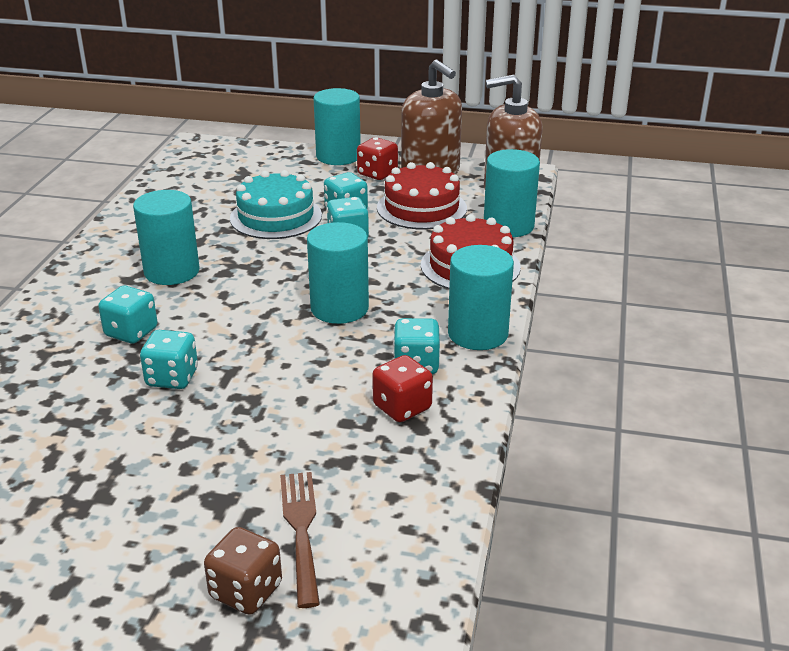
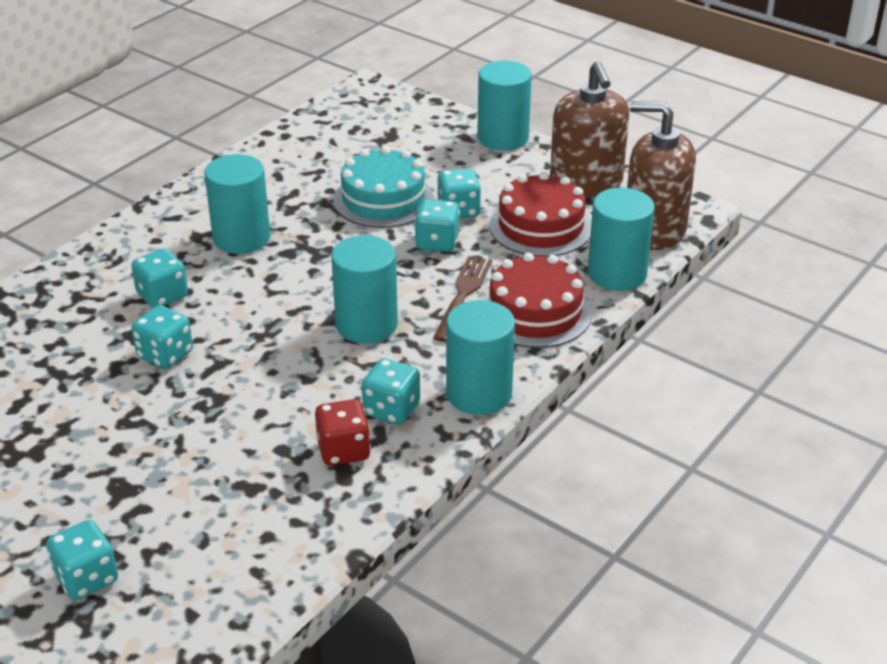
camera: 25 degrees right, 5 degrees up
(246, 591) = (86, 578): brown dice -> turquoise dice
(301, 530) = (168, 540): brown fork -> brown fork (463, 295)
(377, 174) = (527, 170): red dice -> none

